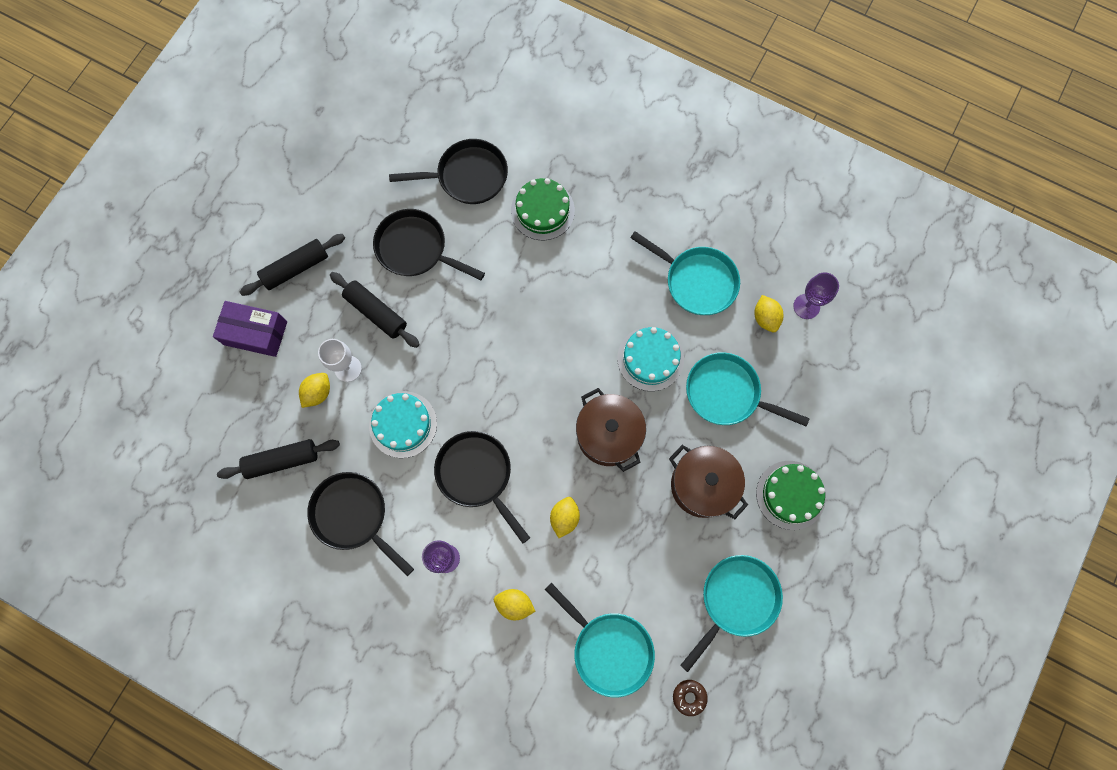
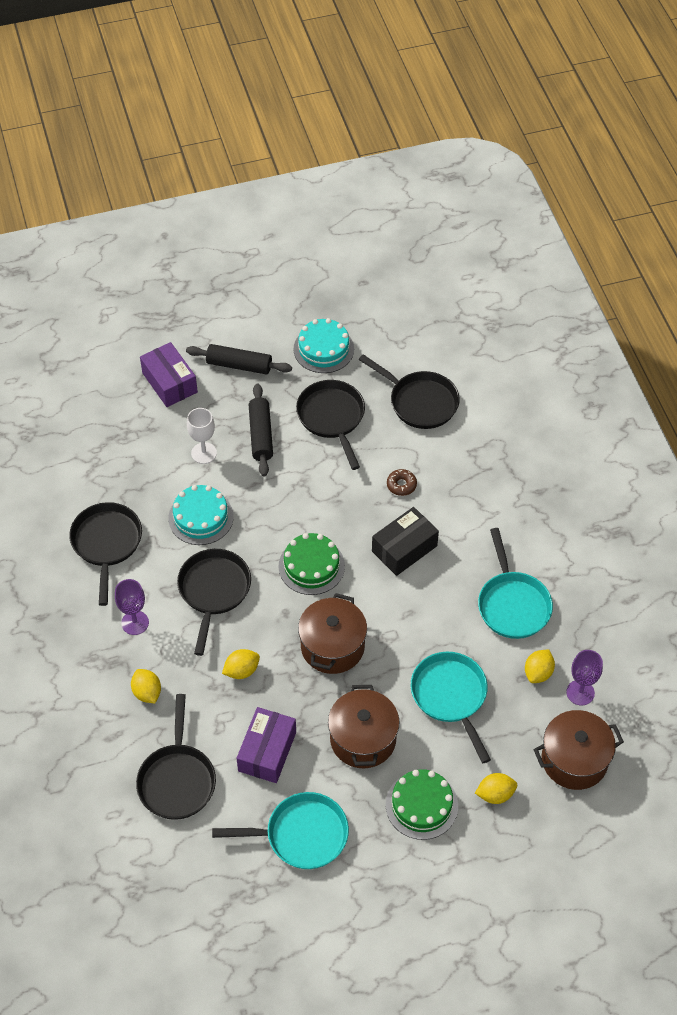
camera: 45 degrees right, 20 degrees down
(282, 460) = (100, 471): black rolling pin -> none
(318, 393) = (168, 451): yellow lemon -> yellow lemon (495, 794)
(542, 210) = (449, 466): green cake -> green cake (311, 566)
(579, 308) = (404, 548): none -> black box
(609, 649) = (177, 780): turquoise pan -> black pan
(648, 562) = (267, 751): none -> purple box
(650, 358) = (419, 625): turquoise cake -> turquoise cake (323, 349)
(689, 697) = (196, 864): brown donut -> brown donut (401, 485)
(852, 361) = (574, 760): none -> brown pot

